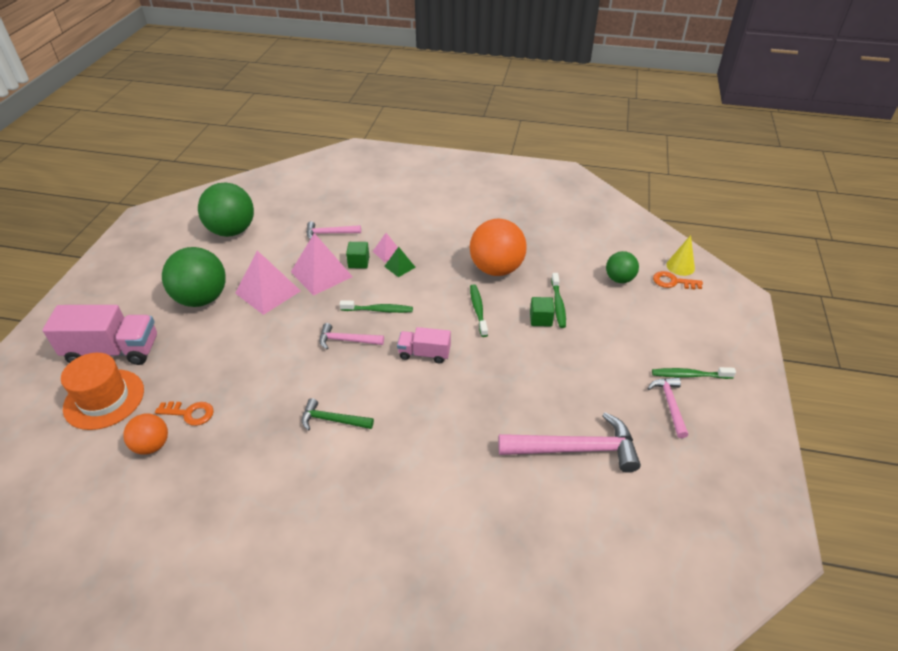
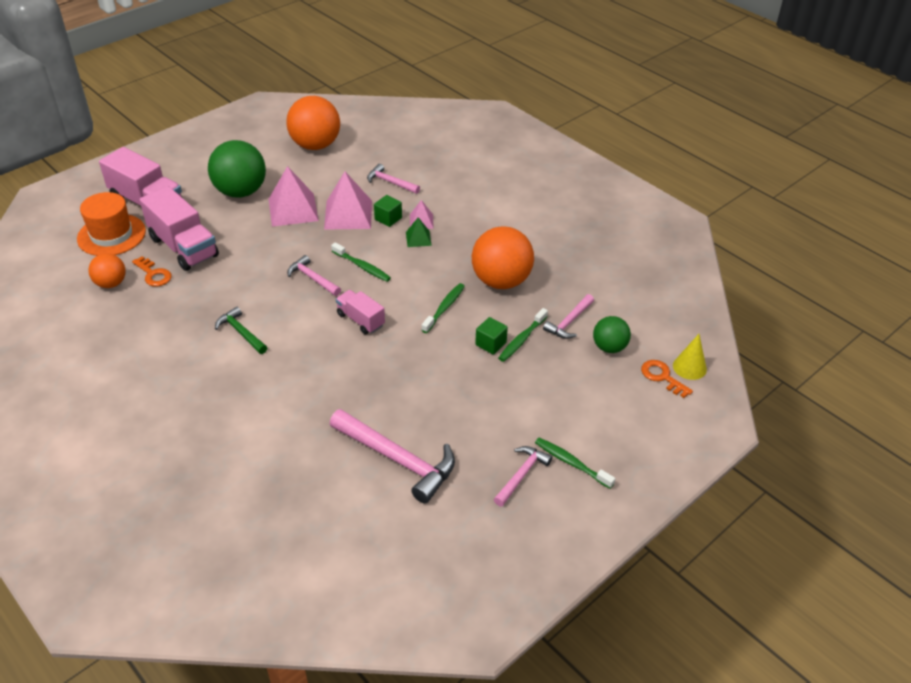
camera: 35 degrees right, 0 degrees up
(195, 373) = (183, 247): none -> pink truck
(232, 231) = (315, 145): green ball -> orange ball
(574, 274) = (569, 322): none -> pink hammer

